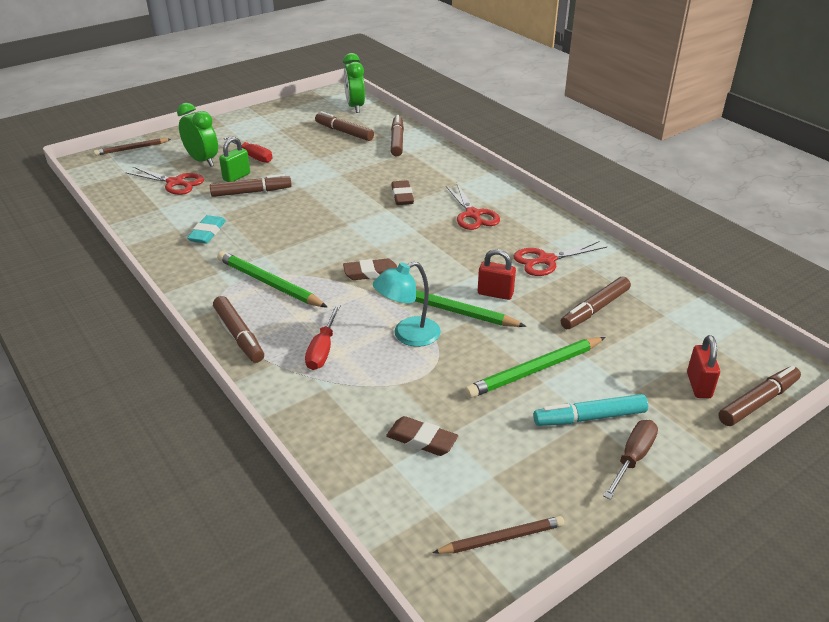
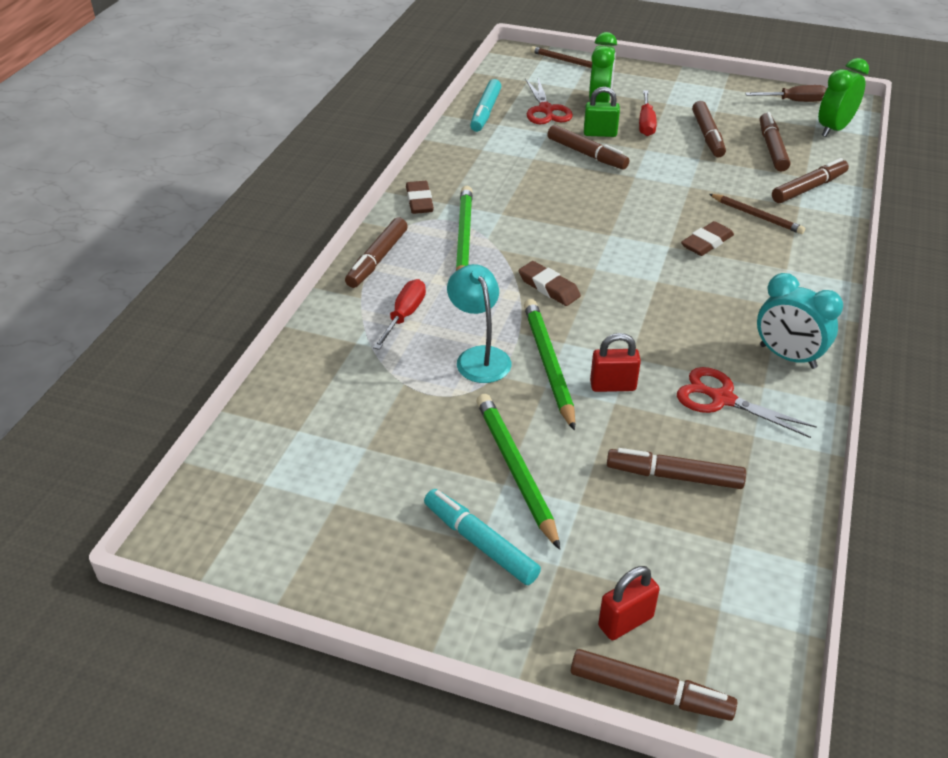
camera: 55 degrees right, 5 degrees up
(134, 206) = (485, 112): none -> turquoise marker
(207, 233) = (495, 166): turquoise eraser -> none
(299, 144) = (707, 136): none -> brown marker
(322, 350) = (405, 315): red screwdriver -> red screwdriver turned 135 degrees clockwise
(408, 335) = (479, 357): turquoise lamp -> turquoise lamp turned 45 degrees clockwise
(421, 440) = (343, 434): brown eraser -> brown eraser (419, 201)
(473, 214) = (739, 306): red scissors -> none
(495, 294) = (613, 386): red padlock -> red padlock turned 75 degrees counterclockwise
(501, 538) = (261, 543): brown pencil -> brown pencil (757, 216)
(533, 221) = (787, 356): none -> turquoise clock
(534, 370) = (515, 469): green pencil -> green pencil turned 45 degrees clockwise
(633, 457) = (448, 602): brown screwdriver -> brown screwdriver (795, 101)

